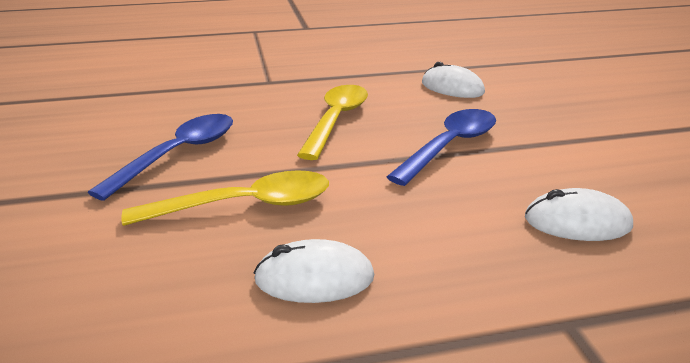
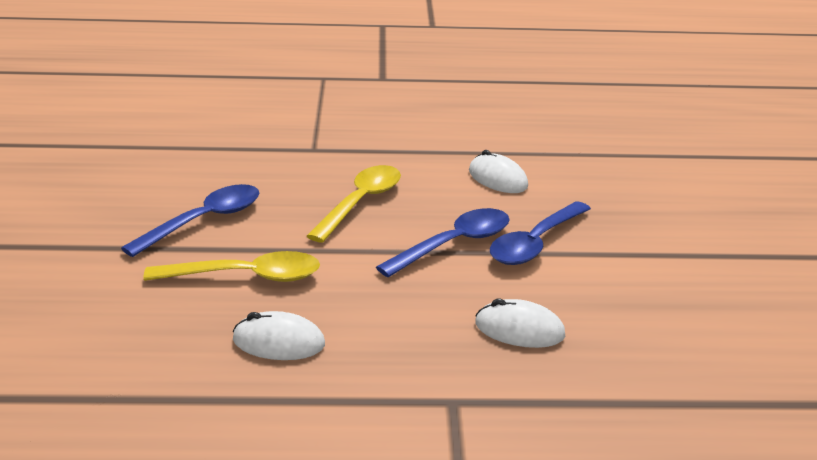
camera: 10 degrees right, 0 degrees up
(526, 136) = (535, 243): none -> blue spoon

